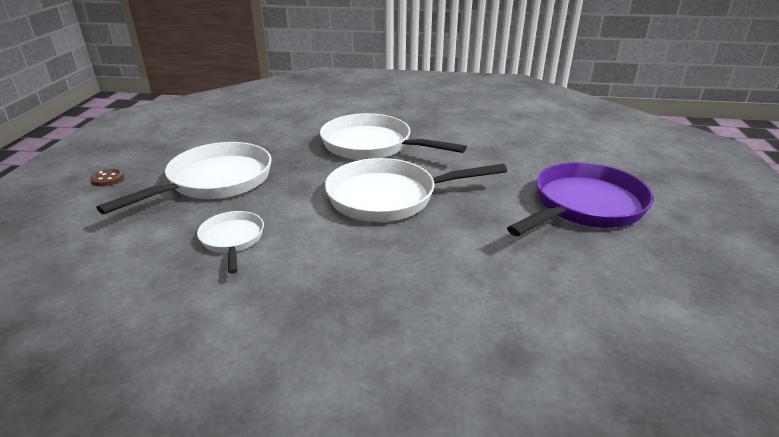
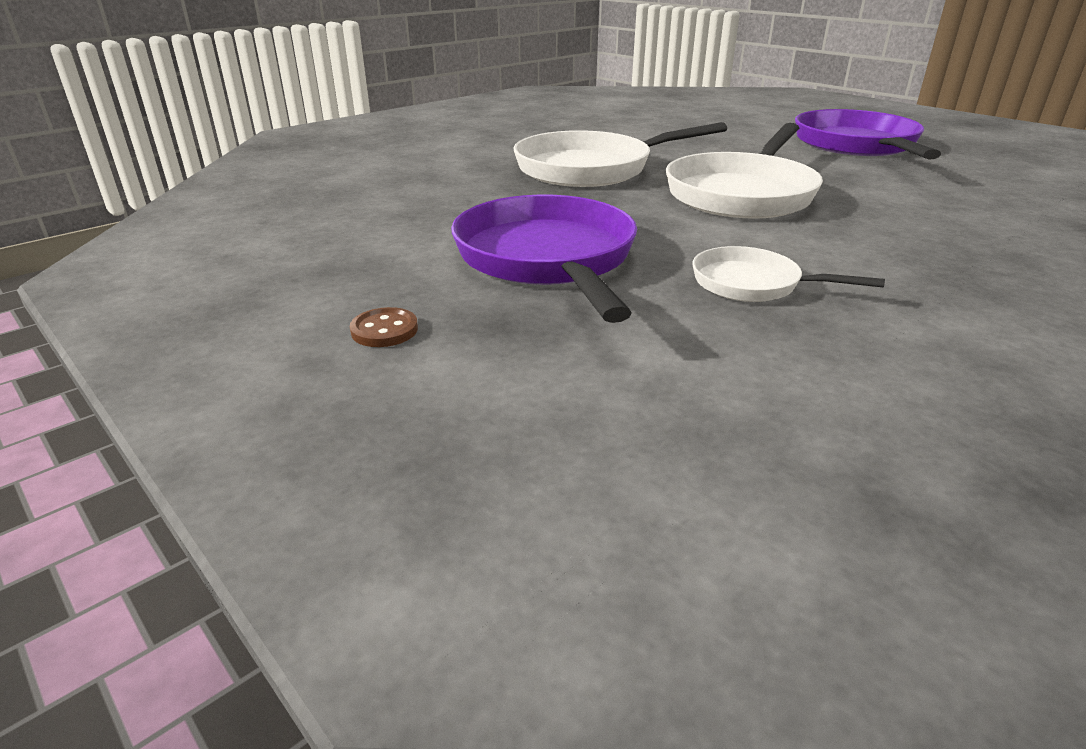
camera: 50 degrees left, 0 degrees up
(215, 181) = (548, 259): white pan -> purple pan

